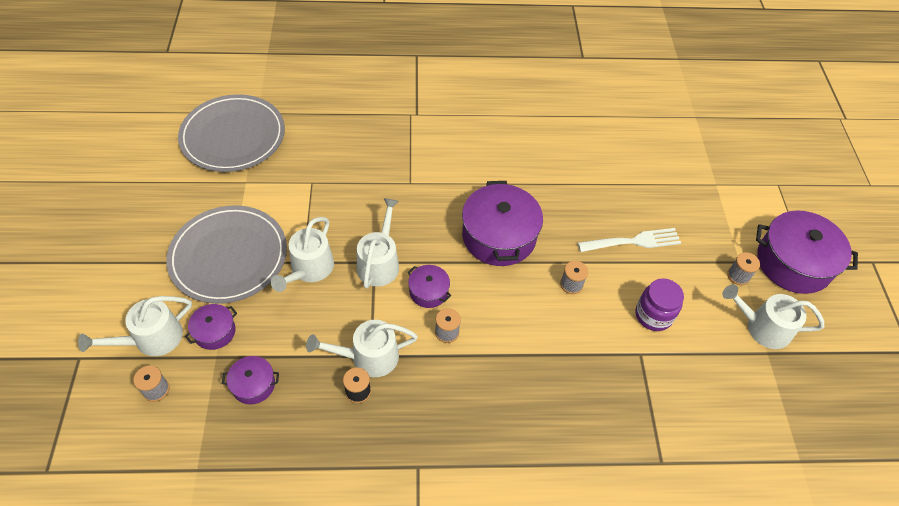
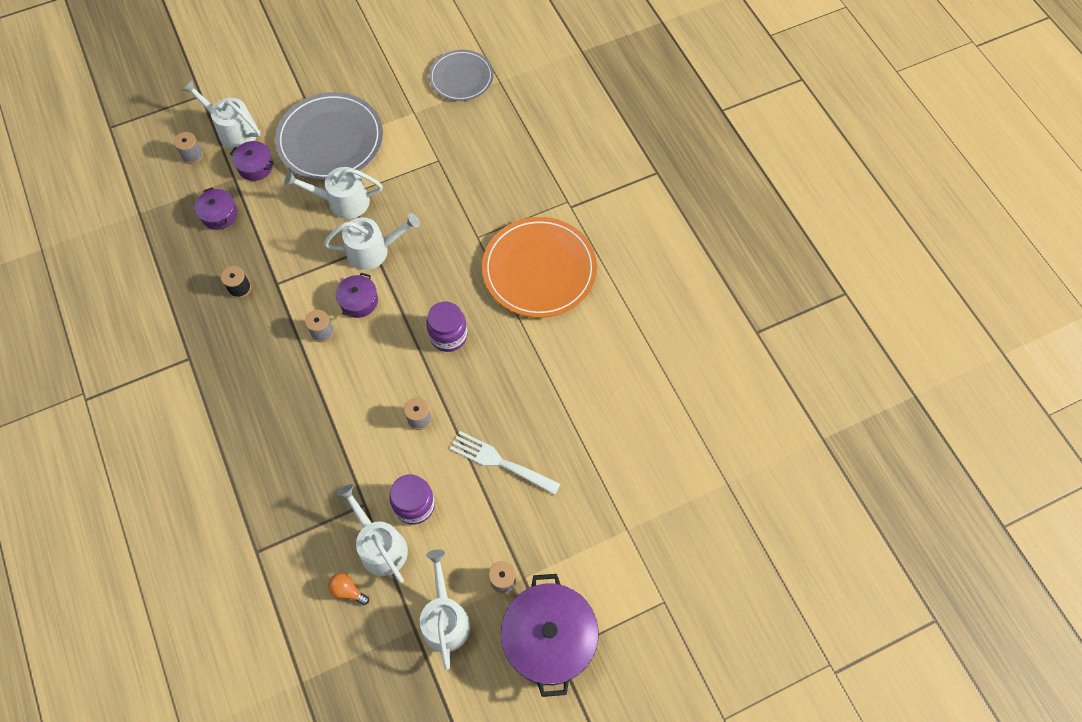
camera: 70 degrees right, 10 degrees up
(233, 136) = (461, 78): grey plate -> grey plate, size x0.62
(368, 357) = (274, 282): white watering can -> white watering can (380, 546)
(465, 154) = (539, 270): none -> orange plate
(499, 236) = (448, 336): purple pot -> purple jar
(633, 241) = (500, 462): white fork -> white fork turned 150 degrees clockwise
(720, 394) = (347, 590): none -> orange light bulb

